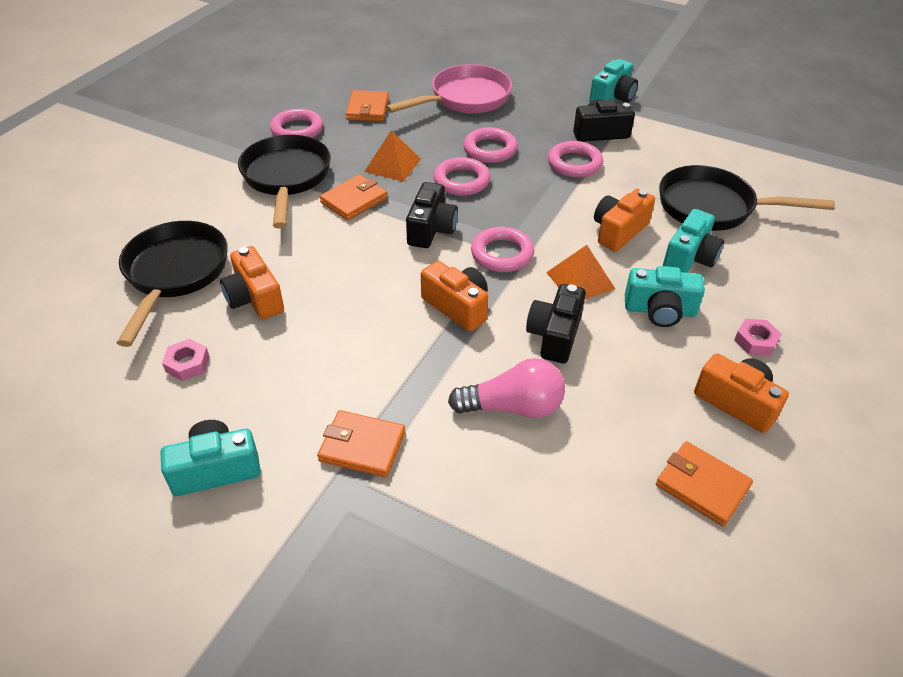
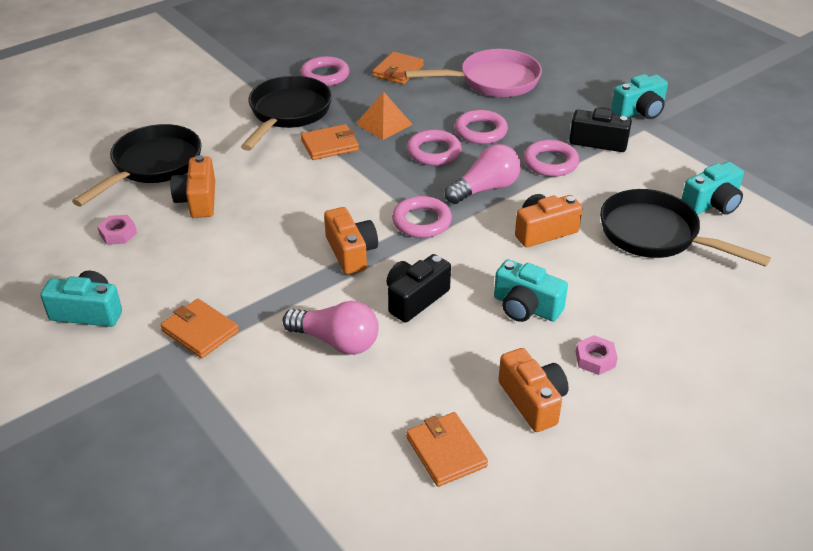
camera: 25 degrees right, 5 degrees down
(431, 229) = (376, 185): black camera -> none
(536, 204) = (485, 189): none -> pink light bulb
(580, 280) = (474, 262): orange pyramid -> none
(690, 258) = (593, 272): turquoise camera -> turquoise camera (712, 204)

